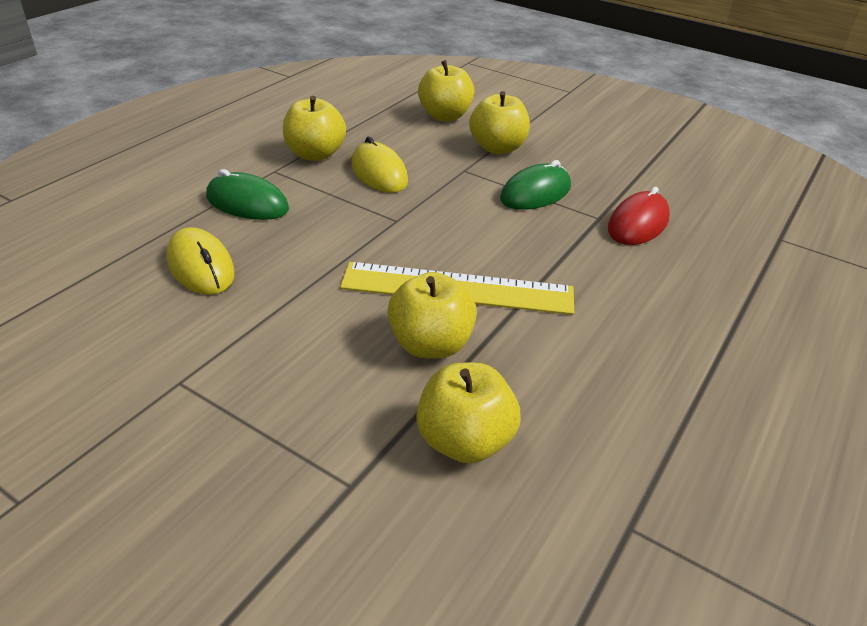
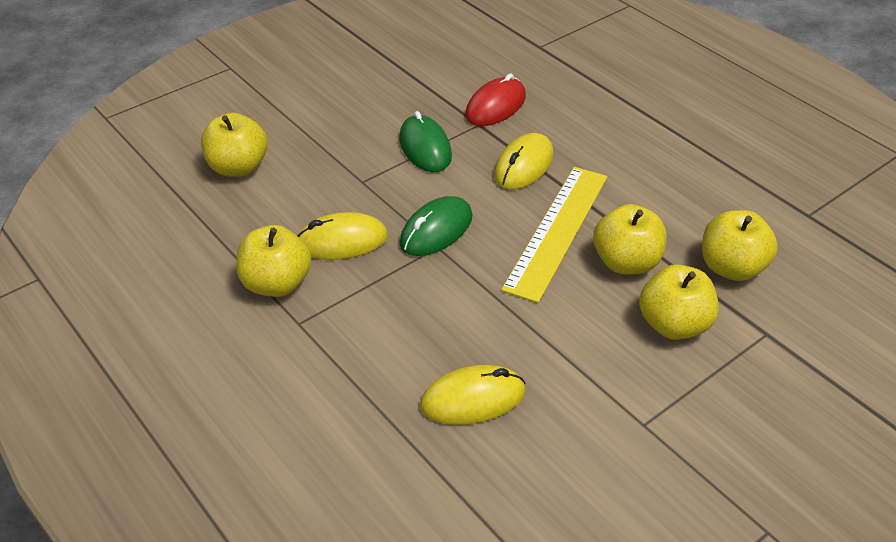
camera: 70 degrees left, 5 degrees up
(247, 203) = (362, 352): green mouse -> green mouse (436, 230)
(497, 148) = (329, 148): yellow apple -> yellow apple (673, 325)
(551, 254) = (524, 166): none -> yellow mouse
(638, 224) = (495, 106): red mouse -> red mouse turned 75 degrees clockwise

